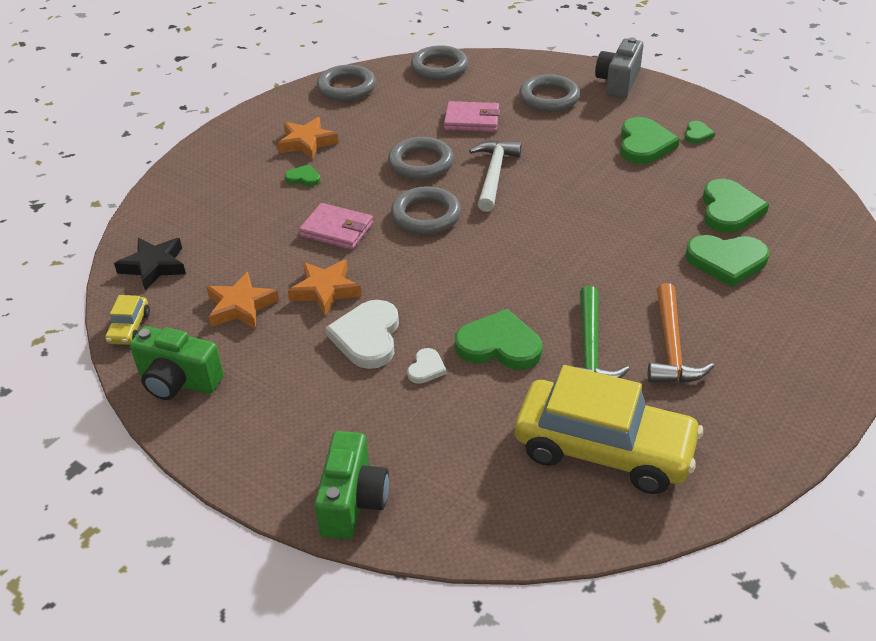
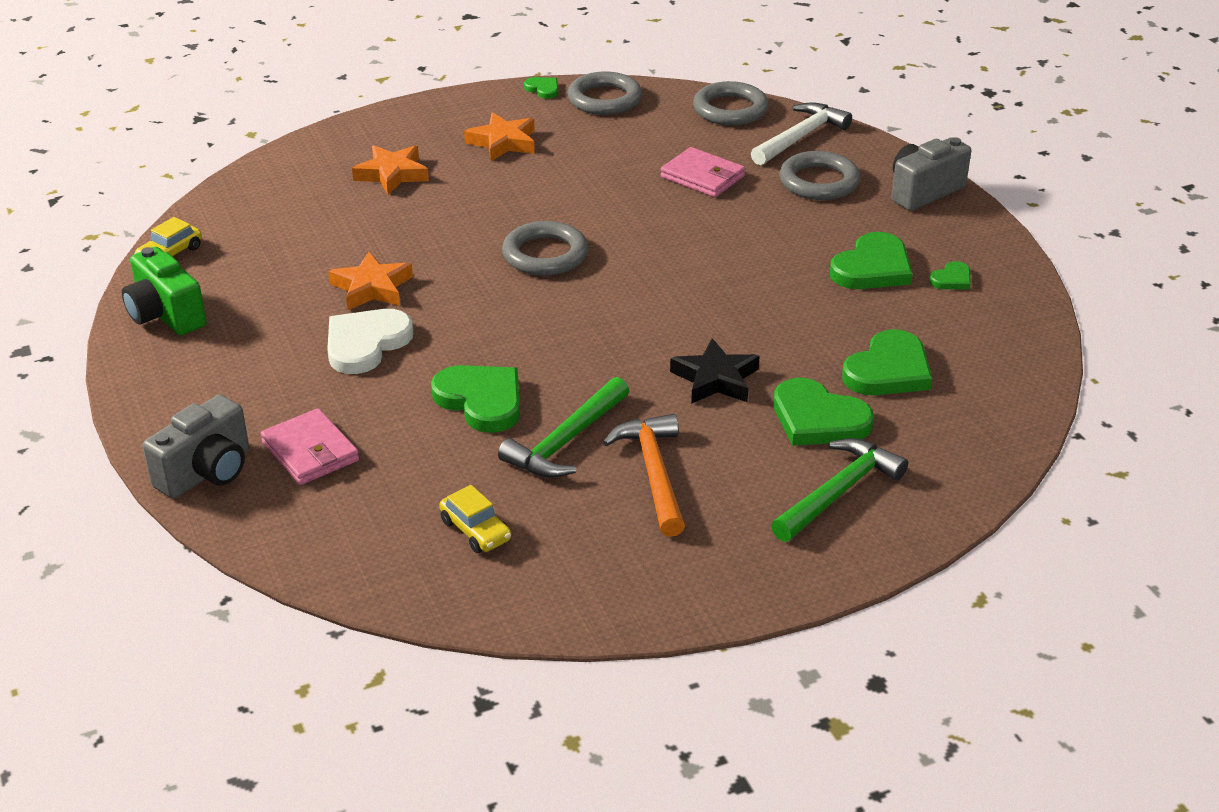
camera: 30 degrees right, 5 degrees down
(154, 266) = (243, 208): black star -> black star (715, 379)
(241, 306) = (282, 272): orange star -> orange star (392, 174)
(303, 178) = (463, 176): green heart -> green heart (543, 89)
(337, 230) = (442, 236): pink wallet -> pink wallet (310, 451)
(352, 502) = (207, 472): green camera -> grey camera
(421, 163) = (597, 202): grey ring -> none
(426, 368) = (389, 392): white heart -> none
(493, 174) = (662, 240): white hammer -> white hammer (800, 137)
(603, 449) = (476, 530): yellow car -> yellow car, size x0.41
(671, 347) = (653, 473): orange hammer -> orange hammer turned 135 degrees clockwise
(794, 307) = (838, 492): none -> green hammer

